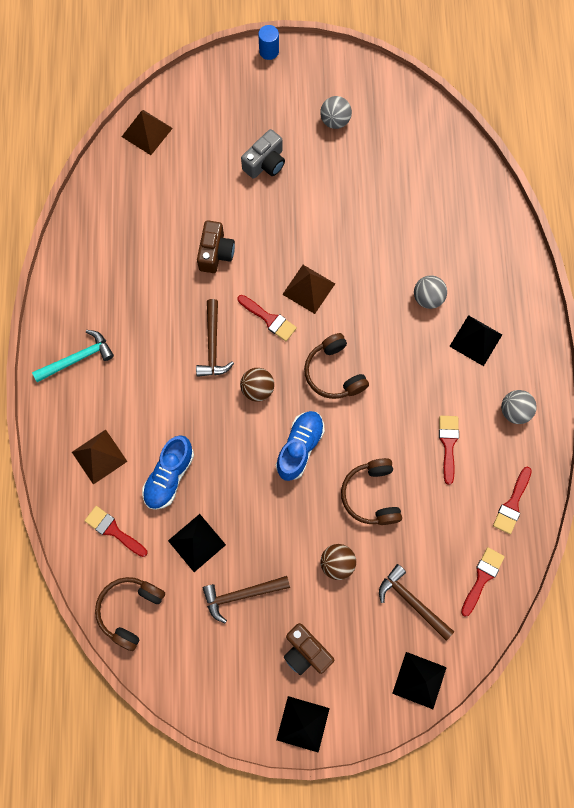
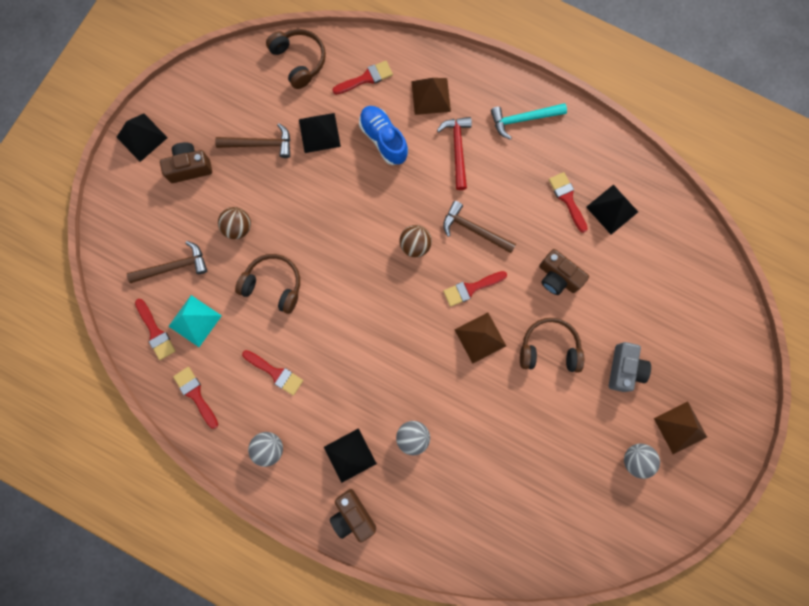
camera: 120 degrees right, 5 degrees up
(77, 358) = (523, 119): turquoise hammer -> turquoise hammer turned 75 degrees clockwise
(137, 281) = (567, 199): none -> red brush
(141, 401) = (457, 149): none -> red hammer
(147, 132) = (711, 280): brown pyramid -> brown pyramid (680, 427)
(241, 594) = (260, 144): brown hammer -> brown hammer turned 75 degrees clockwise
(265, 163) = (624, 369): grey camera -> grey camera turned 150 degrees counterclockwise
(269, 51) = (745, 440): blue cylinder -> none
(300, 447) = (346, 251): blue shoe -> none
(334, 372) = (392, 315): brown headphones -> brown headphones (549, 348)
(419, 680) = (115, 237): black pyramid -> black pyramid (612, 209)
(449, 547) = (195, 321): none -> turquoise pyramid
(521, 310) = (352, 515): none -> brown camera

